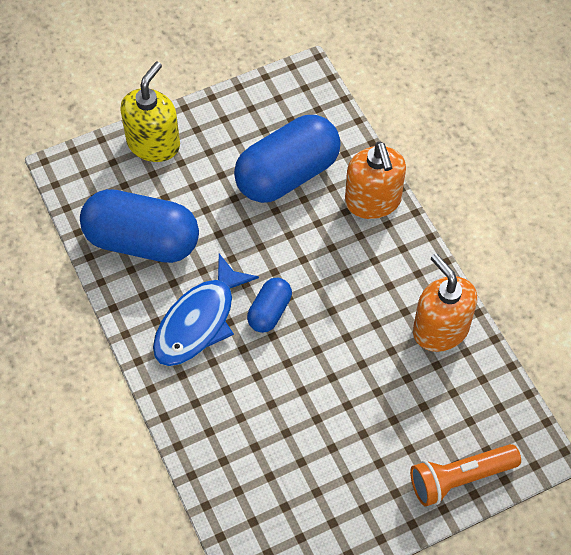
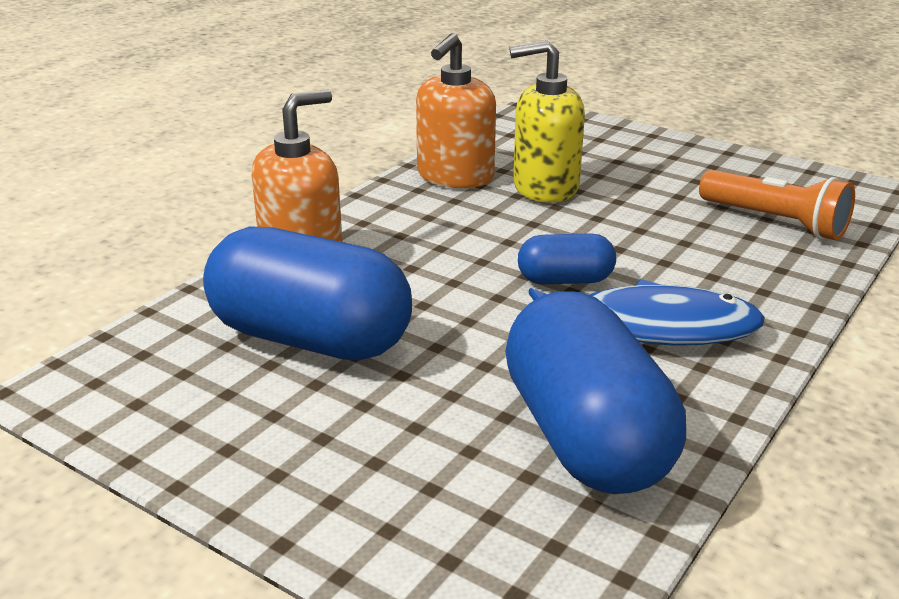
camera: 120 degrees left, 30 degrees down
(153, 143) = (356, 517): yellow soap dispenser -> yellow soap dispenser (545, 187)
(460, 478) = (611, 134): orange flashlight -> orange flashlight (775, 222)

